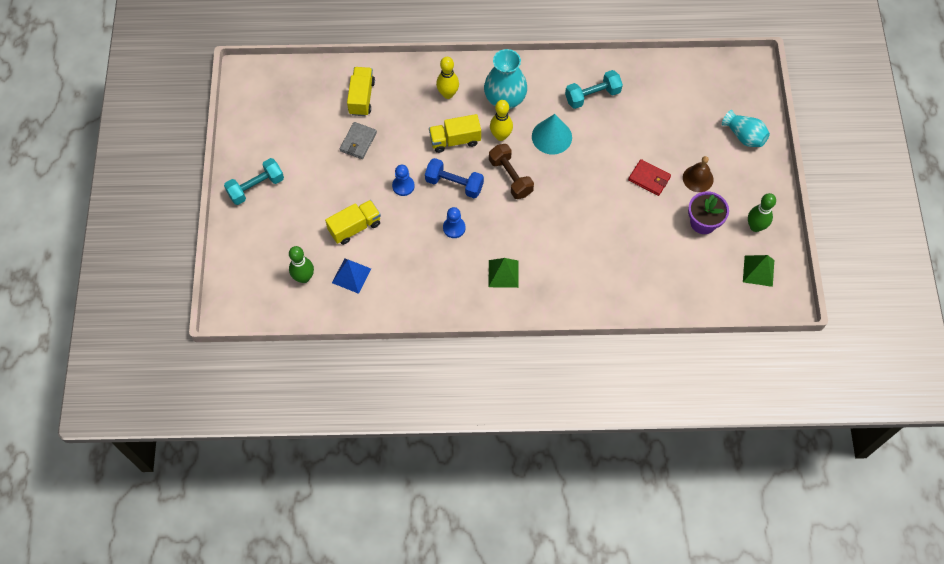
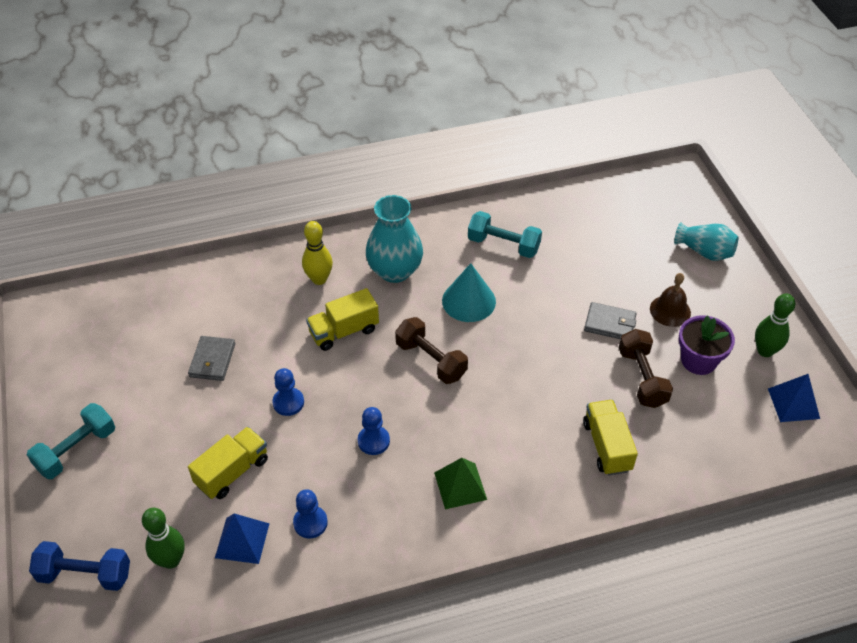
camera: 15 degrees left, 15 degrees down
(361, 97) = (205, 306): yellow truck -> yellow truck (607, 446)
(398, 274) = (310, 523): none -> blue pawn
(454, 184) = (358, 385): blue dumbbell -> blue dumbbell (85, 574)
(500, 136) = (402, 313): yellow bowling pin -> none
(592, 96) = (503, 245): turquoise dumbbell -> turquoise dumbbell turned 60 degrees clockwise
(649, 178) = (610, 323): red wallet -> grey wallet
(656, 226) = (642, 378): none -> brown dumbbell
(758, 271) = (793, 403): green pyramid -> blue pyramid

